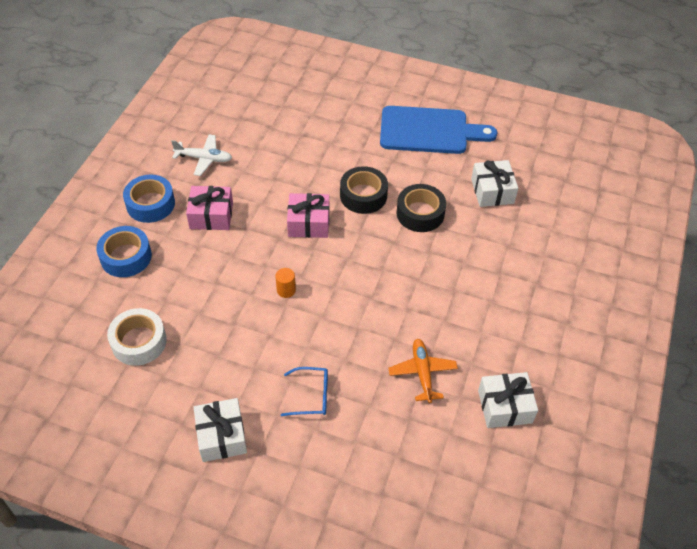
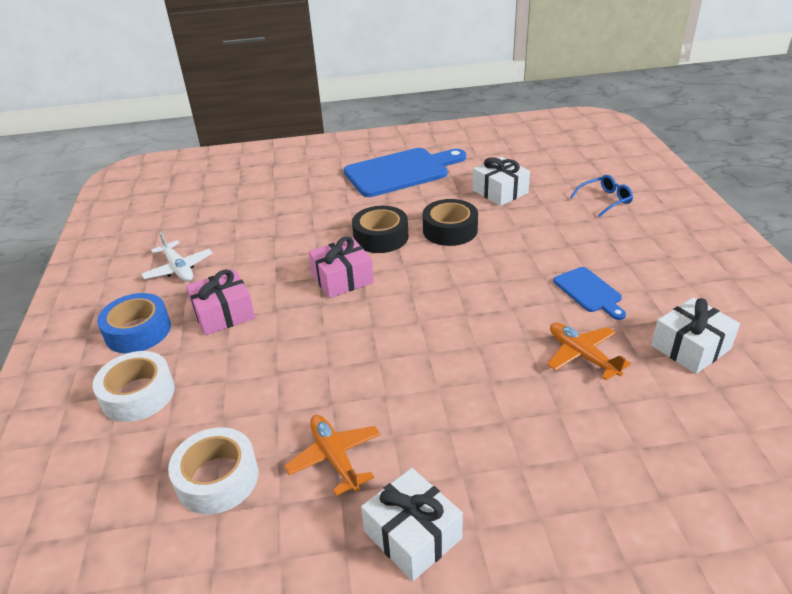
camera: 25 degrees left, 15 degrees down
(126, 257) = (138, 394): blue tape -> white tape
(204, 159) = (178, 269): white plane -> white plane turned 75 degrees clockwise
(212, 363) = (335, 457): none -> orange plane
(286, 290) = (367, 345): orange cylinder -> none
(311, 396) = (486, 434): blue glasses -> blue glasses (605, 200)
(475, 323) = (589, 292): none -> blue cutting board

